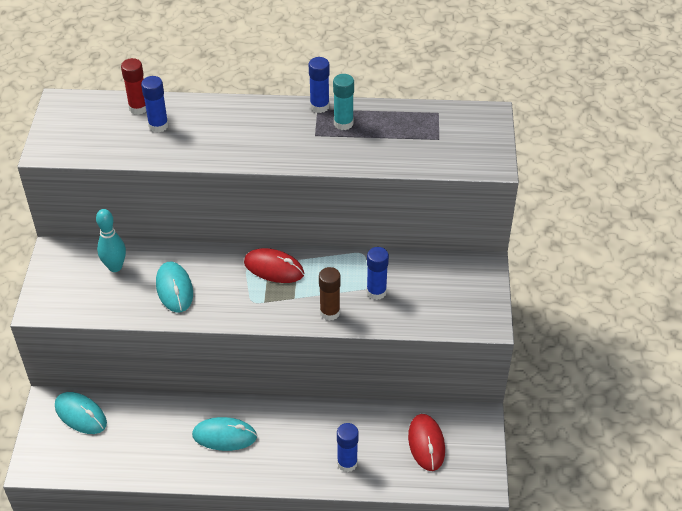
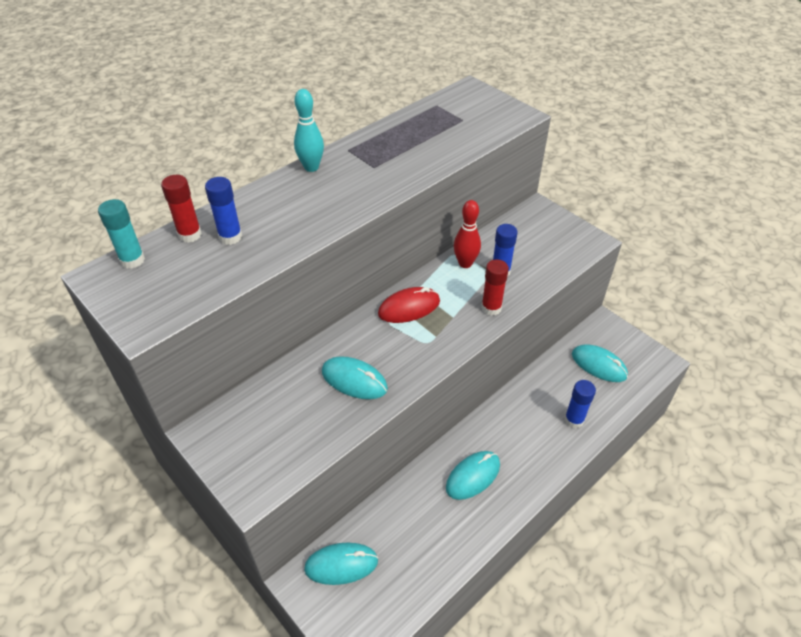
camera: 45 degrees left, 0 degrees up
(115, 267) = (278, 402): turquoise bowling pin -> turquoise bowling pin (311, 167)
(319, 106) = (347, 147): blue glue stick -> none
(330, 312) = (491, 308): brown glue stick -> red glue stick
(343, 123) = (382, 148): turquoise glue stick -> turquoise glue stick (132, 260)
(359, 266) = (465, 263): none -> red bowling pin
(426, 443) = (599, 365): red mouse -> turquoise mouse

